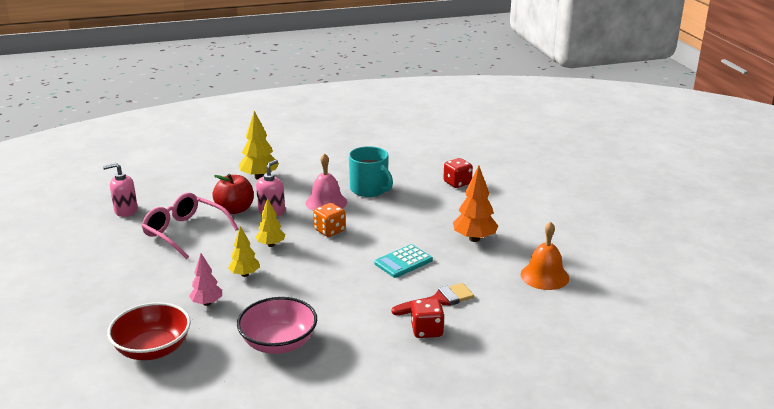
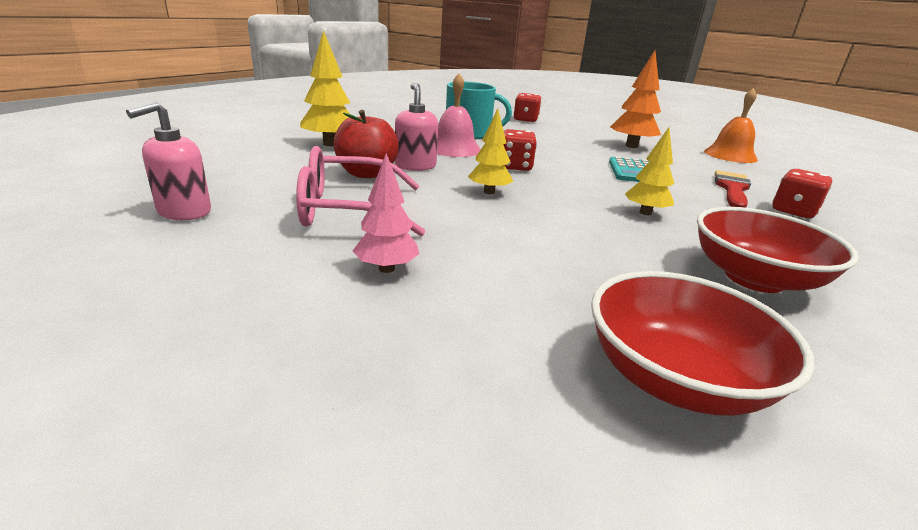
camera: 45 degrees left, 0 degrees up
(207, 303) = (574, 274): pink tree -> pink tree (386, 268)
(245, 274) = (534, 227): yellow tree -> yellow tree (645, 213)
(279, 343) = (754, 278): pink bowl -> red bowl
(330, 231) = (515, 167): orange dice -> red dice

